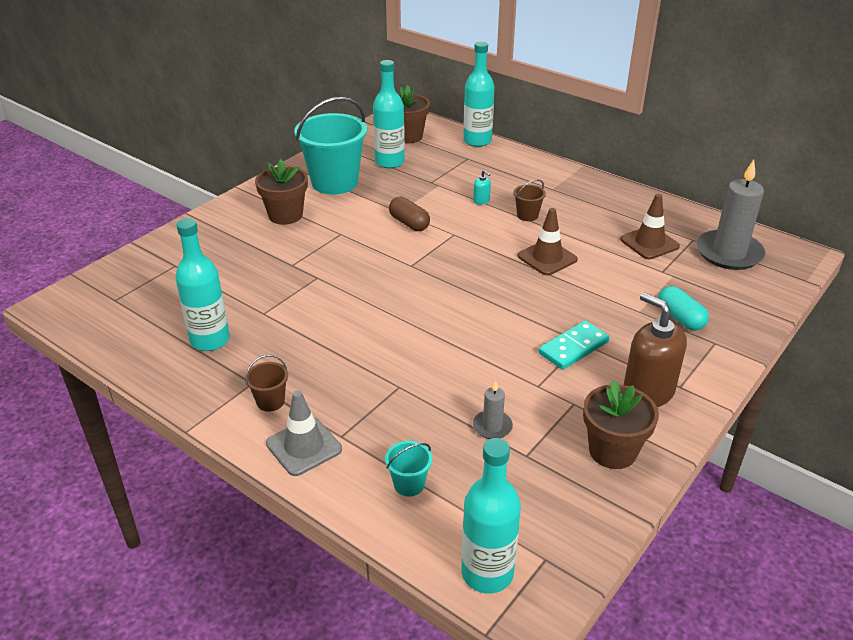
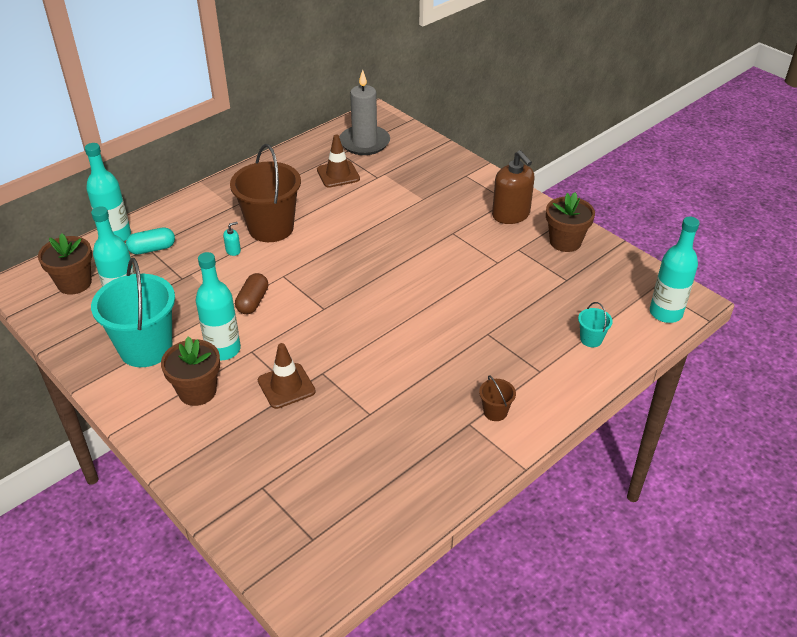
camera: 80 degrees left, 5 degrees up
(210, 340) = (402, 454): turquoise bottle -> turquoise bottle (223, 350)
(304, 446) = (550, 393): grey traffic cone -> none
(409, 223) = (253, 302): brown capsule -> brown capsule turned 45 degrees counterclockwise
(492, 426) = (537, 291): grey candle -> none
(527, 215) = (271, 228): brown bucket -> brown bucket, size x2.33
(547, 258) = (340, 229): brown traffic cone -> brown traffic cone (286, 386)
(573, 347) = (458, 237): turquoise domino -> none
(648, 392) = (511, 215): brown soap dispenser -> brown soap dispenser turned 90 degrees counterclockwise
(680, 318) = (436, 183): turquoise capsule -> turquoise capsule (152, 249)

